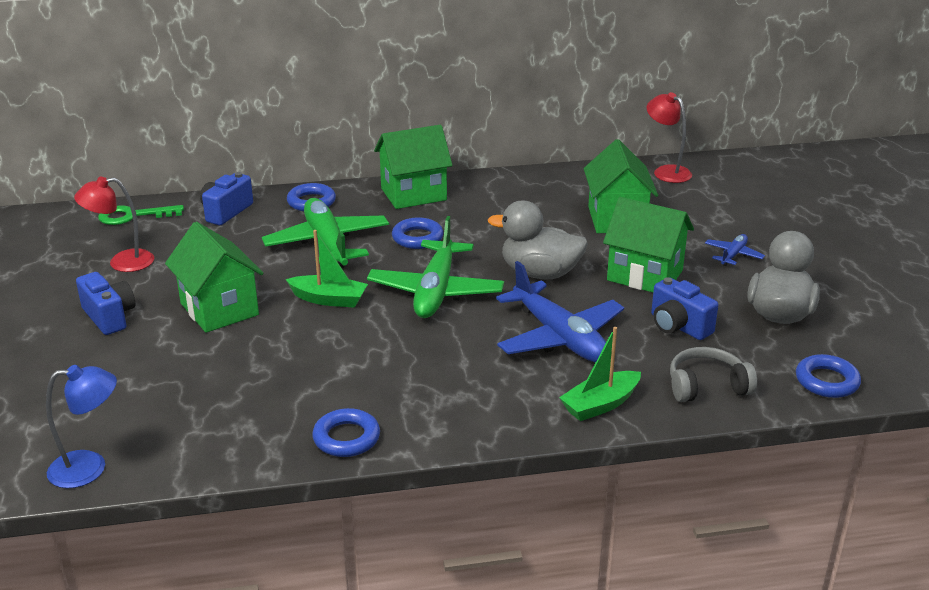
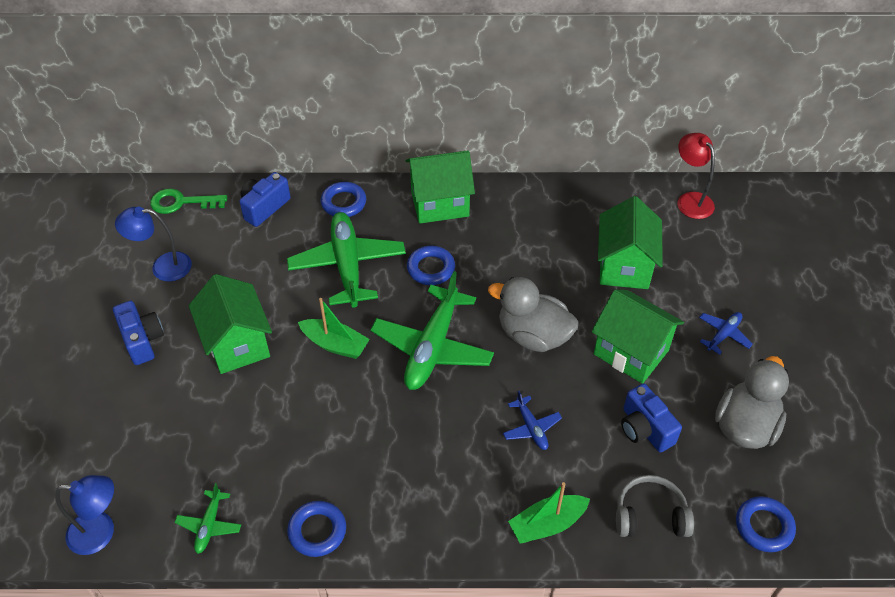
camera: 10 degrees right, 20 degrees up
(122, 262) = (163, 267): red lamp -> blue lamp
(219, 447) = (209, 525): none -> green plane
(560, 337) = (531, 428): blue plane -> blue plane, size x0.47

